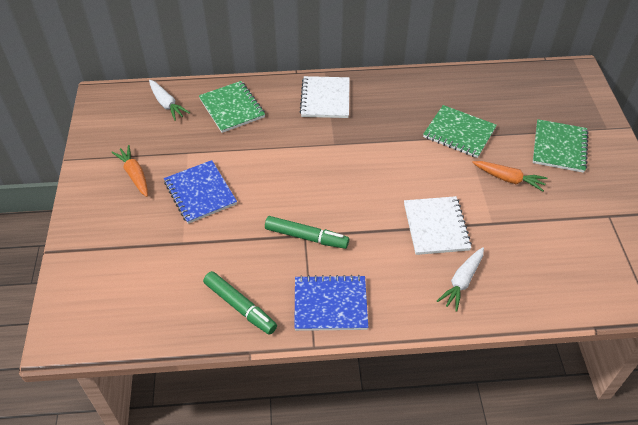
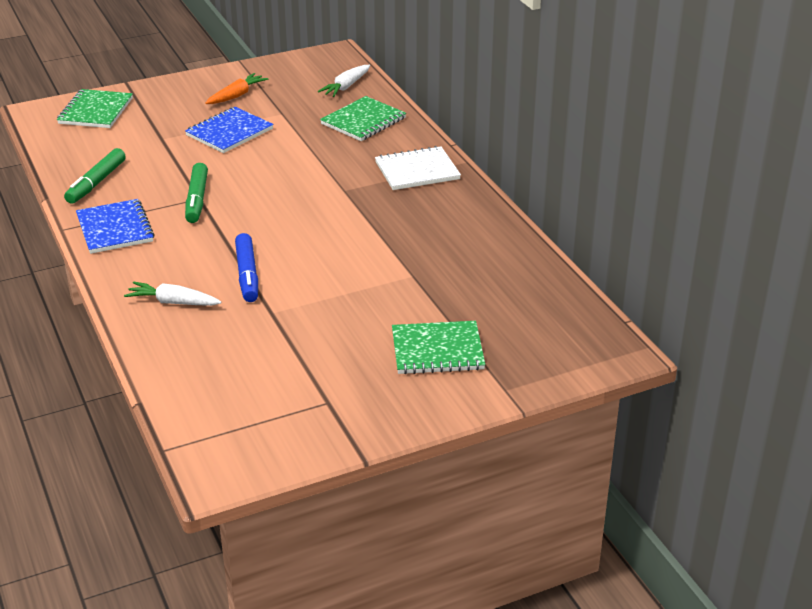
camera: 70 degrees right, 15 degrees down
(436, 227) = (247, 274): white notebook -> blue marker
(459, 133) = (415, 269): green notebook -> green notebook (95, 111)
(508, 179) = (353, 315): orange carrot -> none

